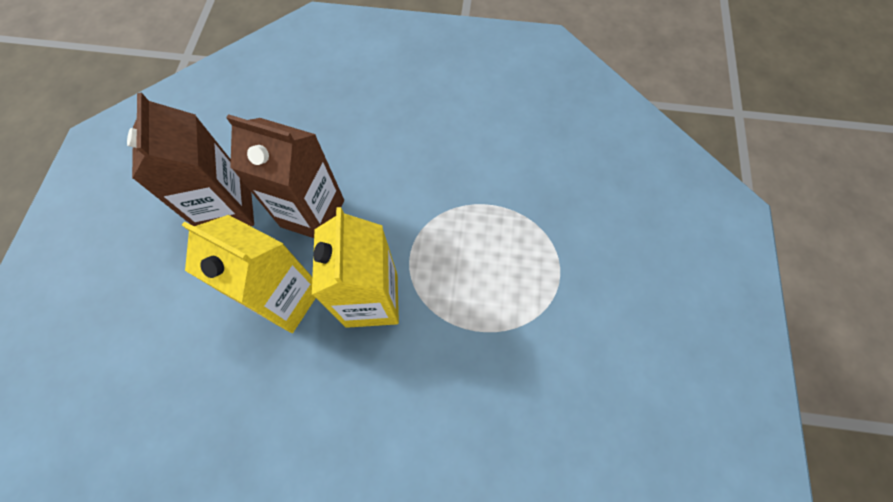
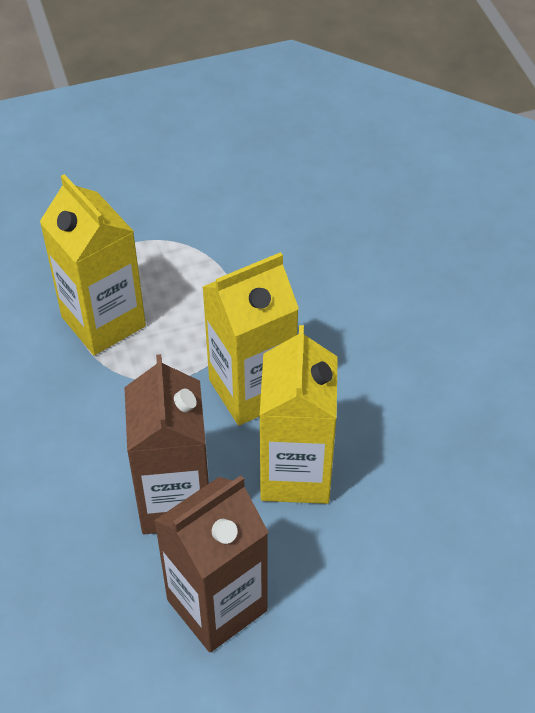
camera: 115 degrees left, 15 degrees down
(486, 223) = (103, 321): none -> yellow carton

